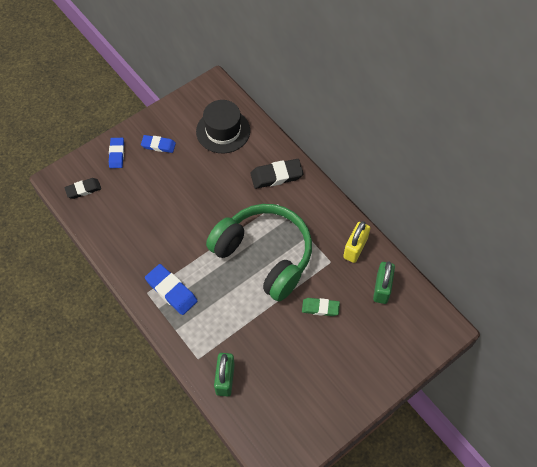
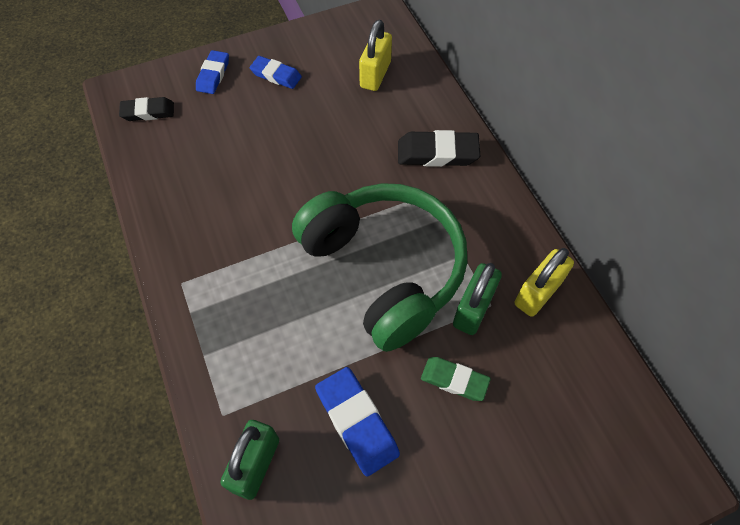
camera: 15 degrees right, 0 degrees up
(171, 291) = (219, 290): blue eraser -> blue eraser (357, 422)
(223, 131) = (375, 75): black hat -> yellow padlock
(382, 288) = (570, 372): green padlock -> green padlock (473, 309)

